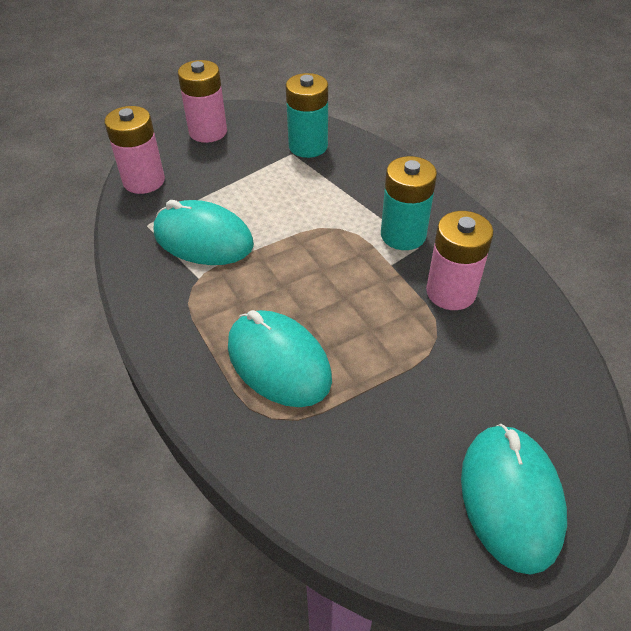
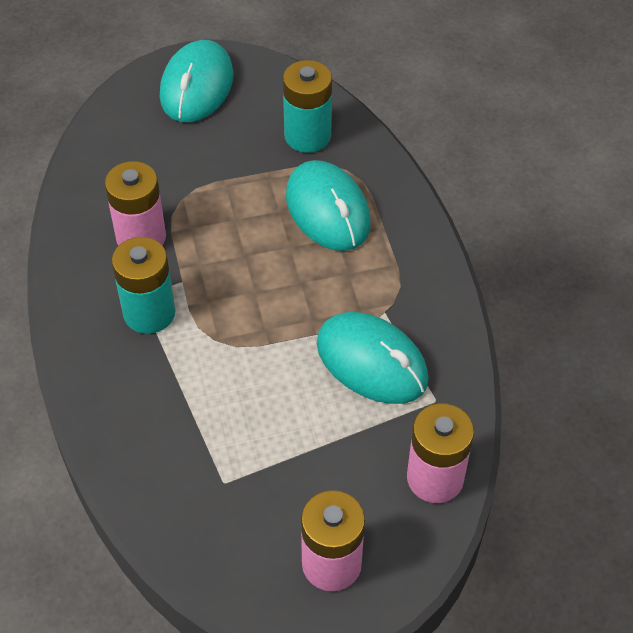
camera: 165 degrees left, 5 degrees up
(308, 146) = (196, 490): turquoise battery -> turquoise battery (307, 136)

